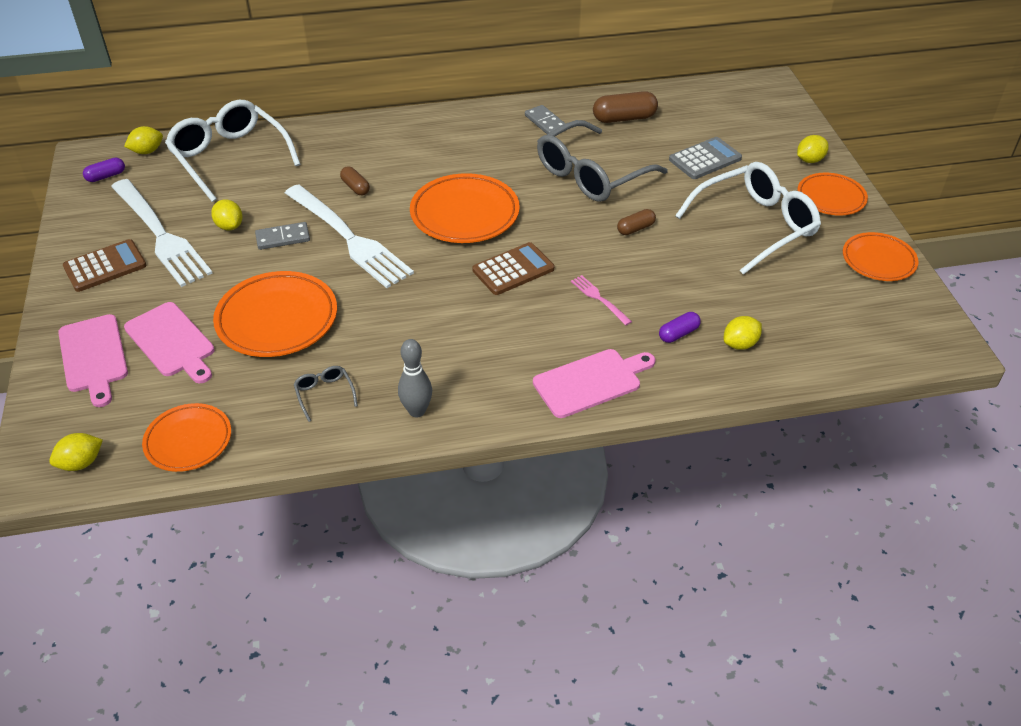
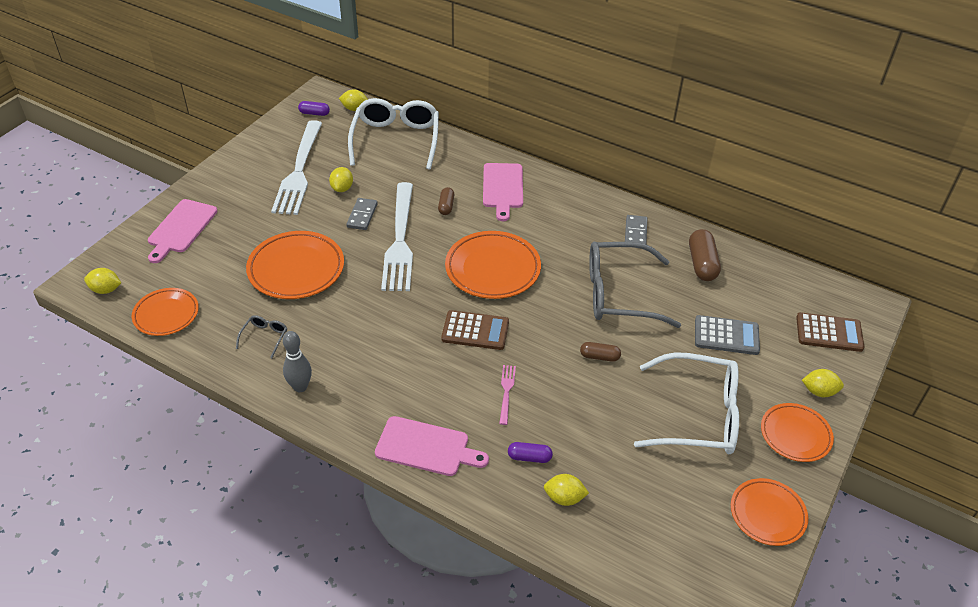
camera: 40 degrees right, 0 degrees up
(105, 266) = (248, 174): brown calculator -> brown calculator (829, 333)
(172, 342) = (227, 246): pink cutting board -> pink cutting board (503, 188)
(283, 238) = (362, 215): grey domino -> grey domino turned 75 degrees clockwise
(624, 118) = (702, 264): brown capsule -> brown capsule turned 60 degrees clockwise

